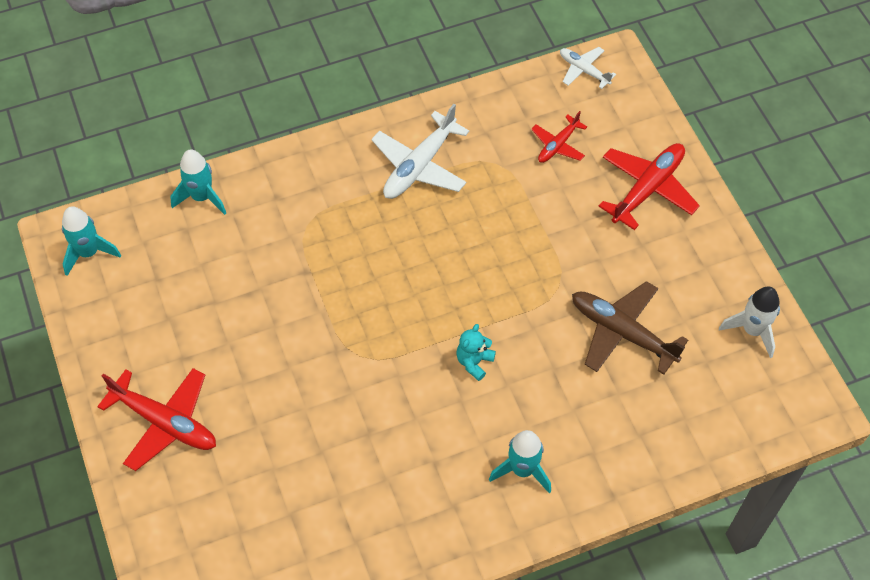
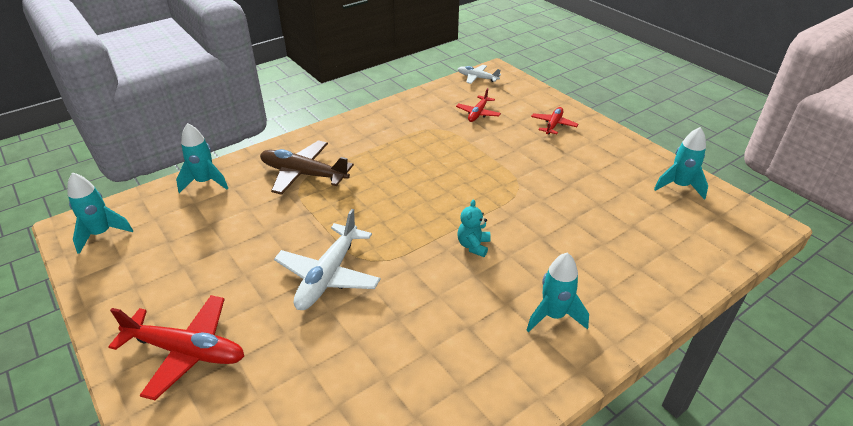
camera: 15 degrees left, 20 degrees down
(419, 166) = (380, 138): white plane -> white plane (328, 275)
(622, 332) = (583, 205): brown plane -> brown plane (303, 174)
(647, 189) = (553, 125): red plane -> red plane, size x0.57
(752, 330) = (679, 186): white rocket -> turquoise rocket

